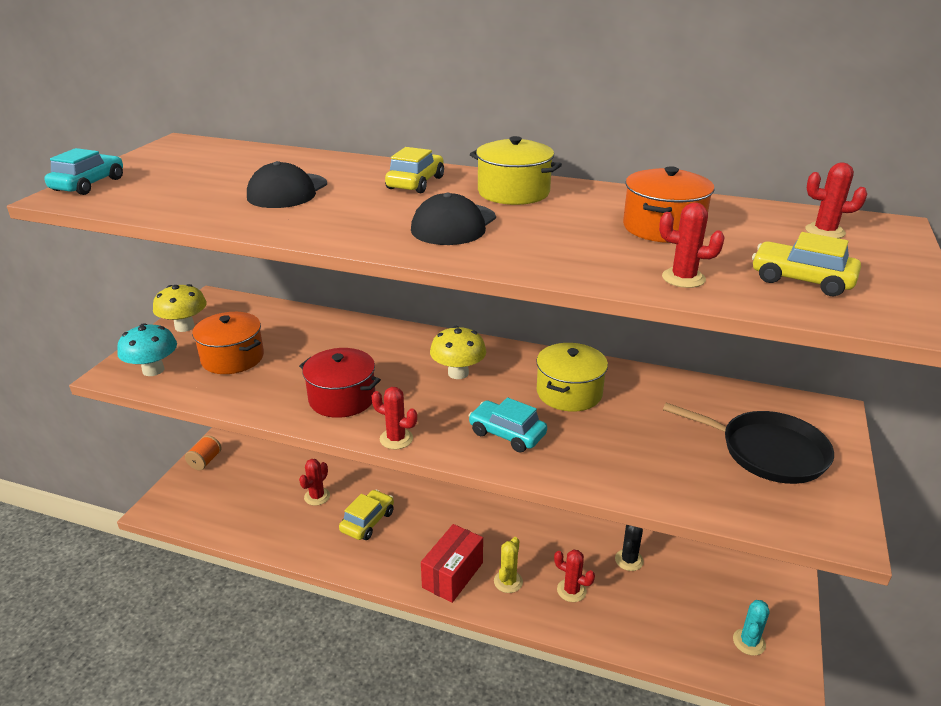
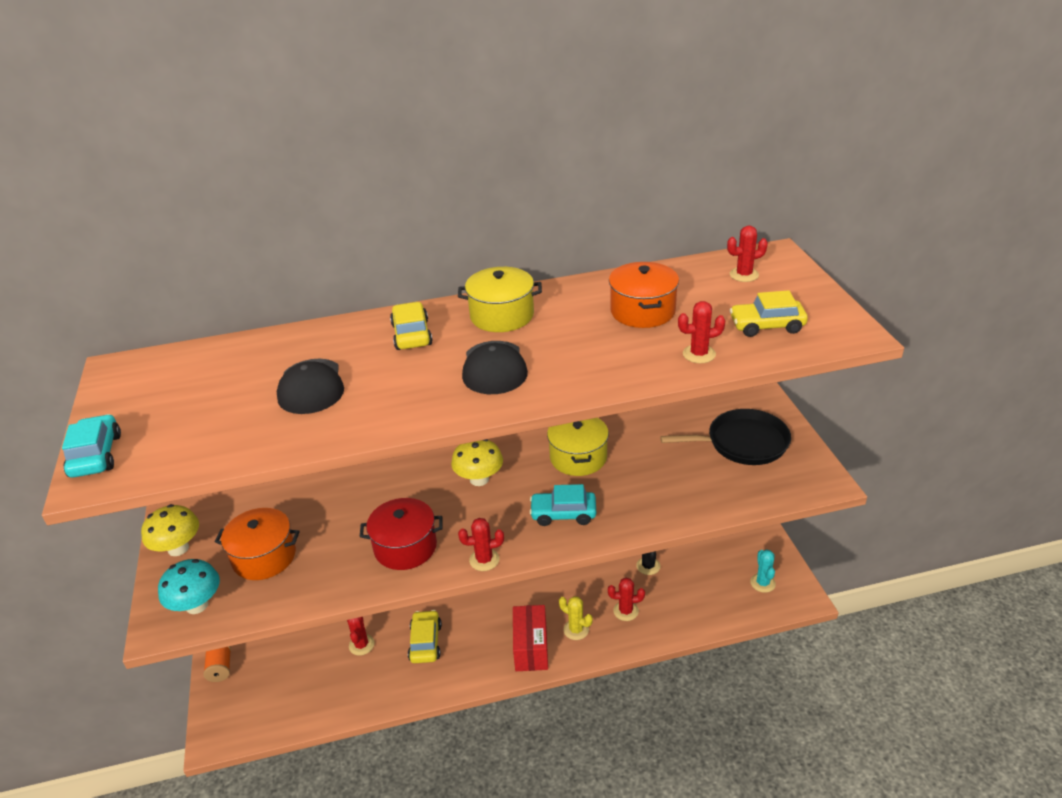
camera: 30 degrees left, 5 degrees up
(508, 581) = (576, 630): yellow cactus -> yellow cactus turned 45 degrees counterclockwise

